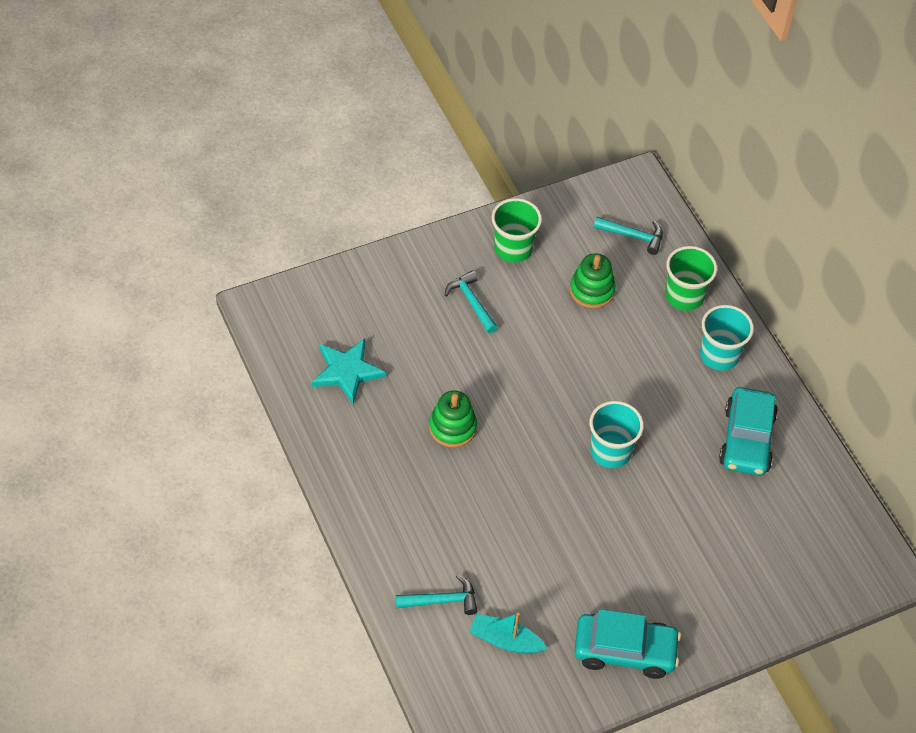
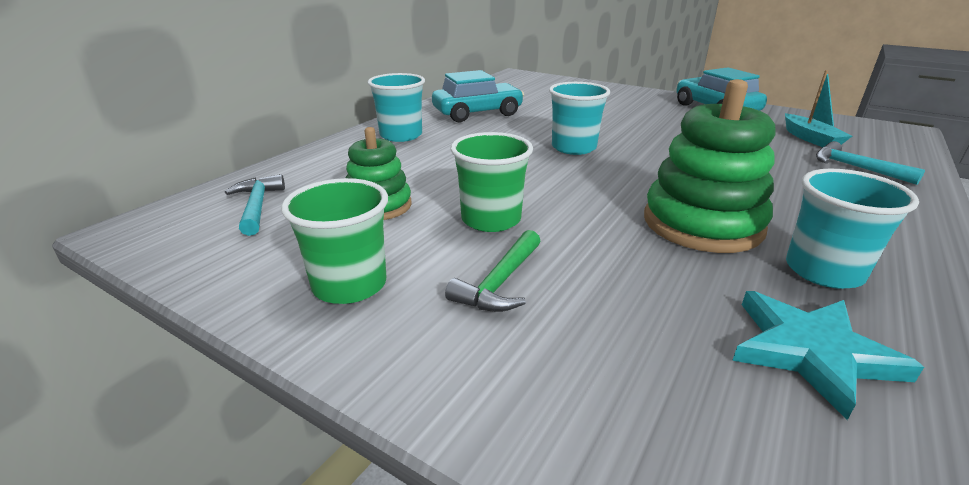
camera: 120 degrees left, 25 degrees down
(377, 435) = (823, 271): none -> turquoise cup
(452, 427) = (702, 223): green stacking toy -> green stacking toy, size x1.64
(471, 302) = (500, 282): turquoise hammer -> green hammer
(684, 296) = (338, 161): green cup -> green cup (491, 219)

